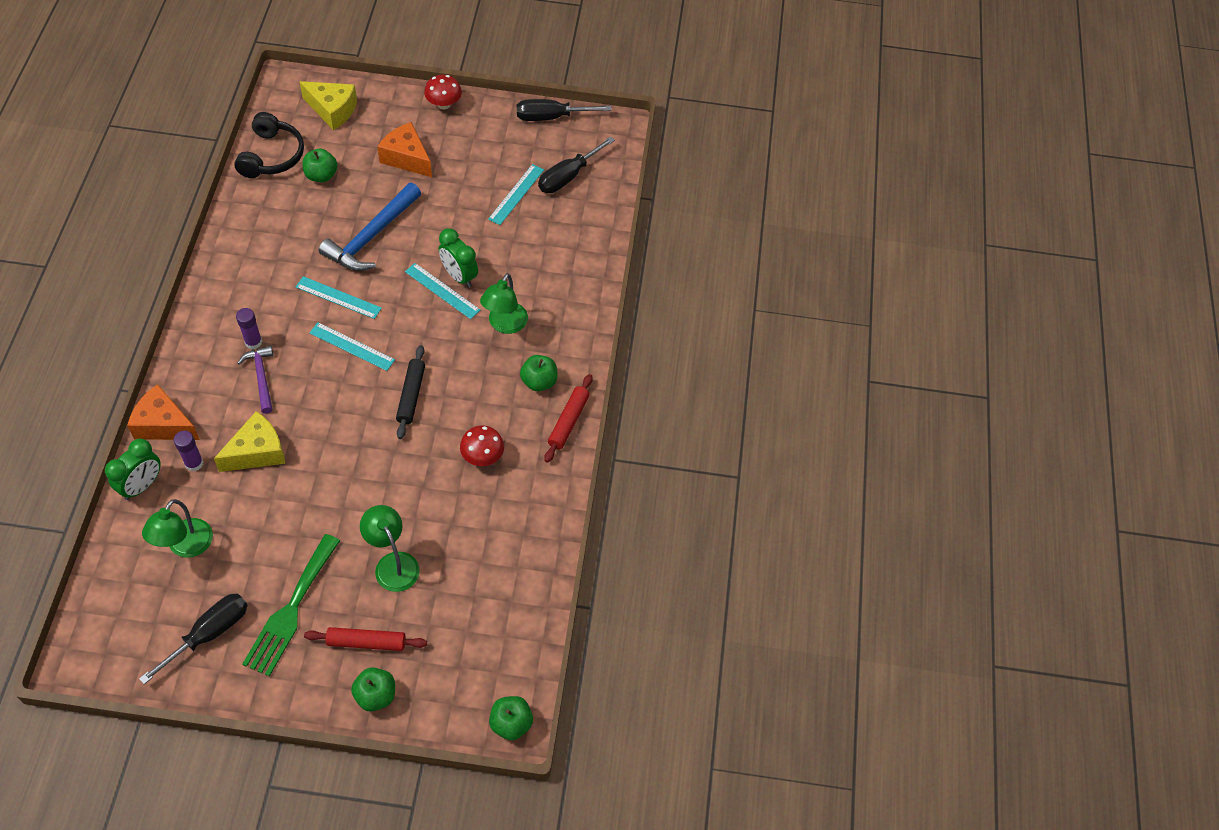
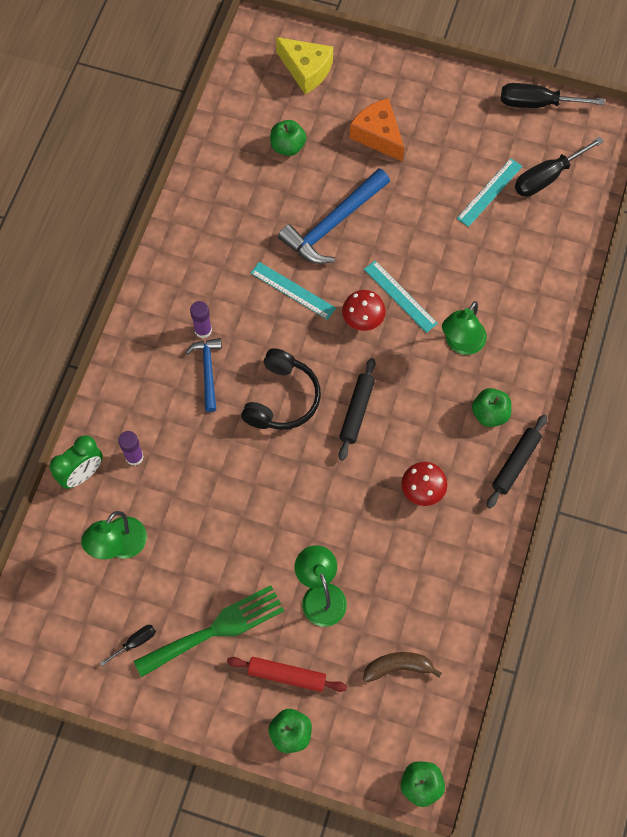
camera: 15 degrees right, 10 degrees up
(164, 424) = (108, 410): orange cheese -> none
(209, 634) = (135, 642): black screwdriver -> black screwdriver, size x0.52
(257, 452) = (197, 453): yellow cheese -> none
(261, 377) = (208, 371): purple hammer -> blue hammer
(272, 156) = (239, 117): black headphones -> black headphones (282, 398)
(291, 610) = (216, 629): green fork -> green fork turned 150 degrees counterclockwise
(352, 346) = (301, 348): turquoise ruler -> none
(443, 104) = (423, 75): red mushroom -> red mushroom (363, 319)
(459, 276) = (419, 281): green clock -> none
(476, 618) = (398, 667): none -> brown banana
(568, 421) = (515, 463): red rolling pin -> black rolling pin

